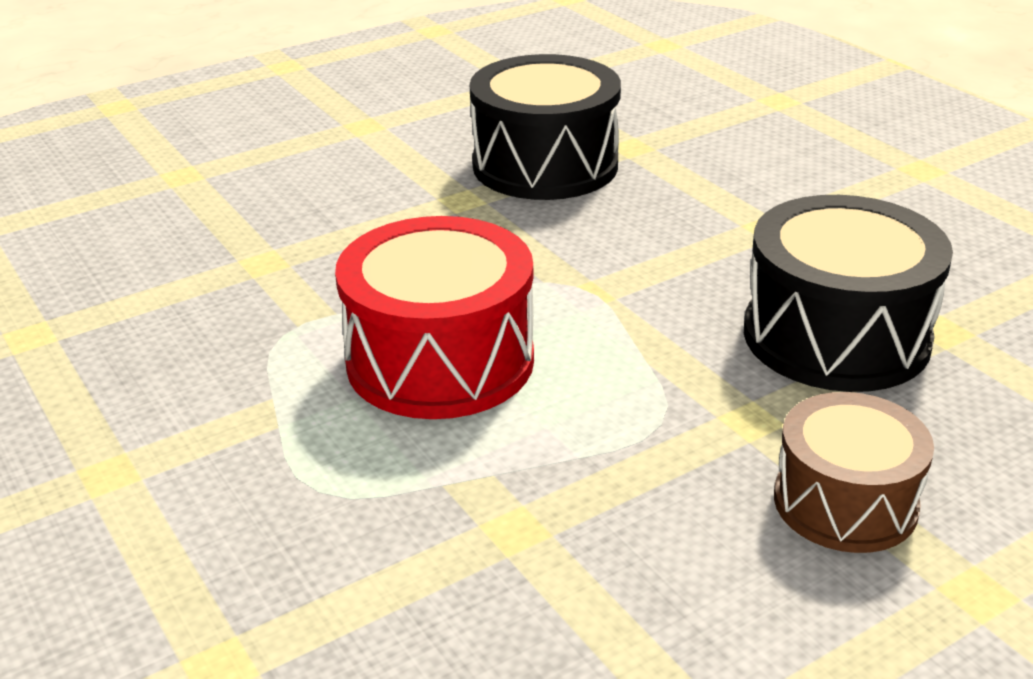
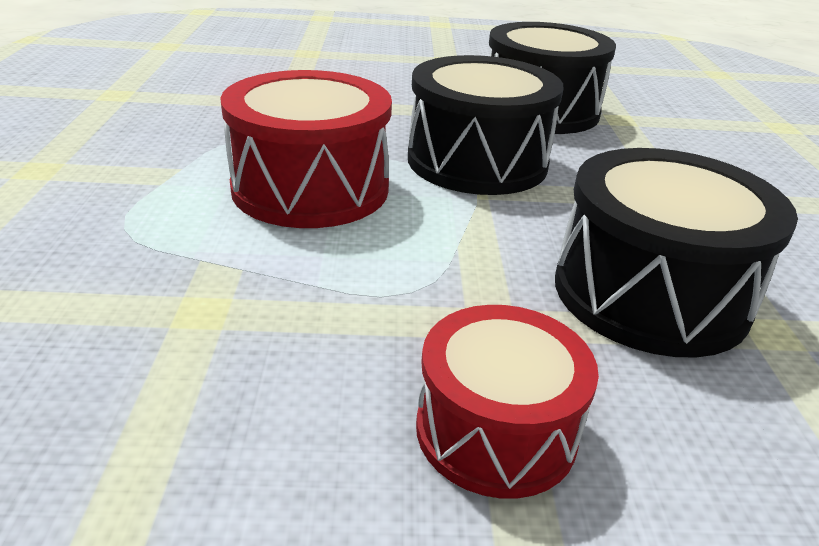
camera: 30 degrees right, 0 degrees up
(558, 258) = (477, 161): none -> black drum
(845, 502) = (496, 430): brown drum -> red drum

